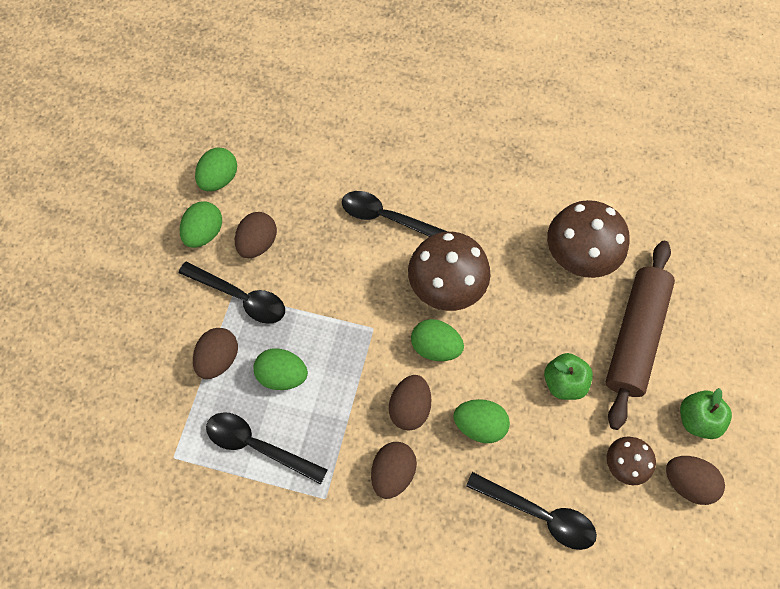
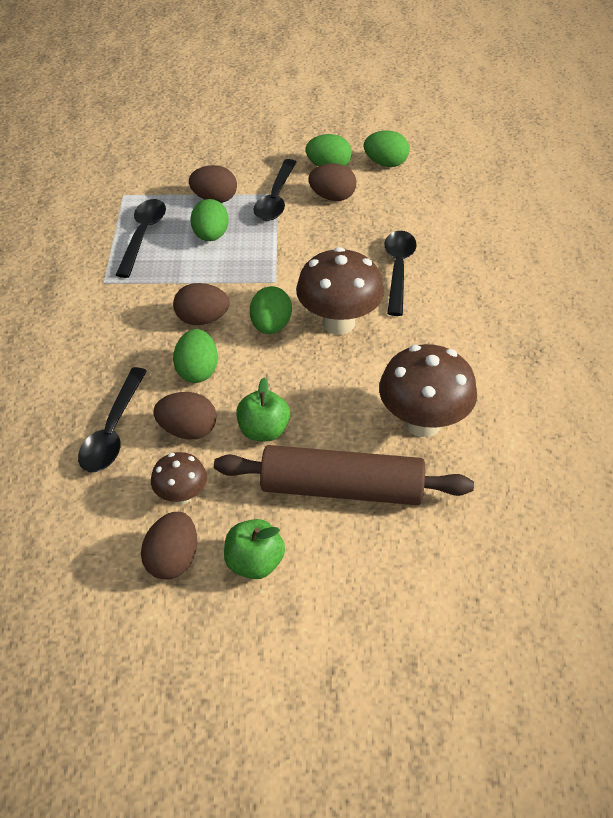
camera: 75 degrees right, 20 degrees down
(393, 472) = (136, 319): brown egg -> brown egg (188, 430)

